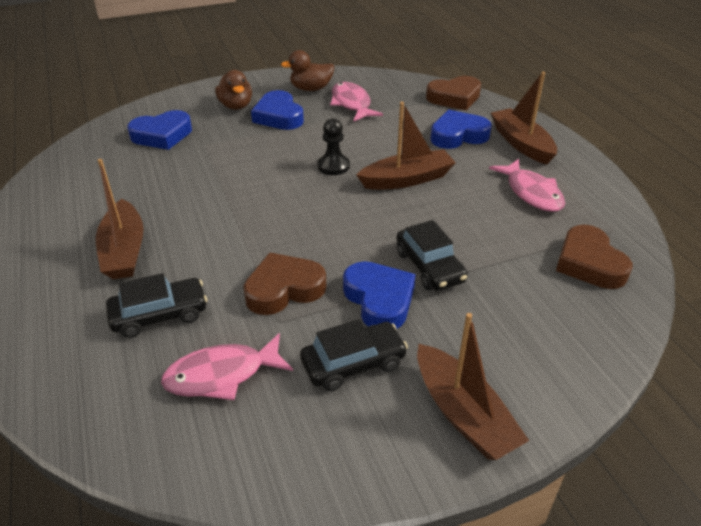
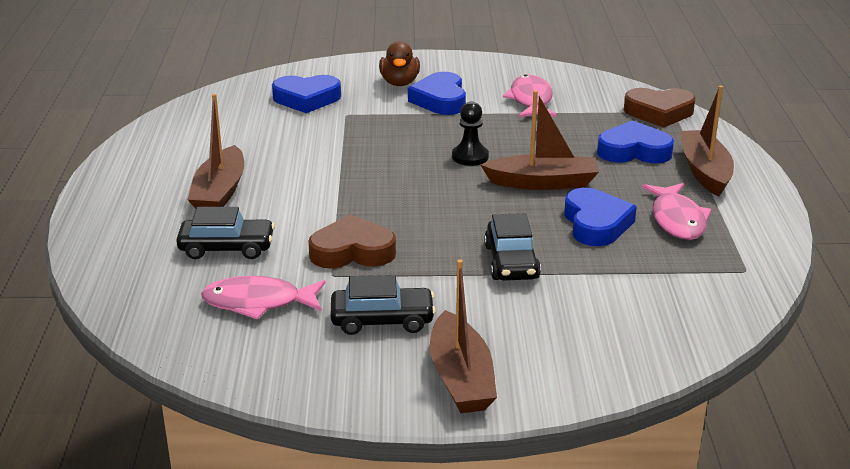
camera: 20 degrees right, 10 degrees down
(311, 89) = (494, 78): brown duck -> none
(379, 299) = (440, 278): blue heart -> blue heart (596, 224)
(589, 263) = (690, 293): brown heart -> none

